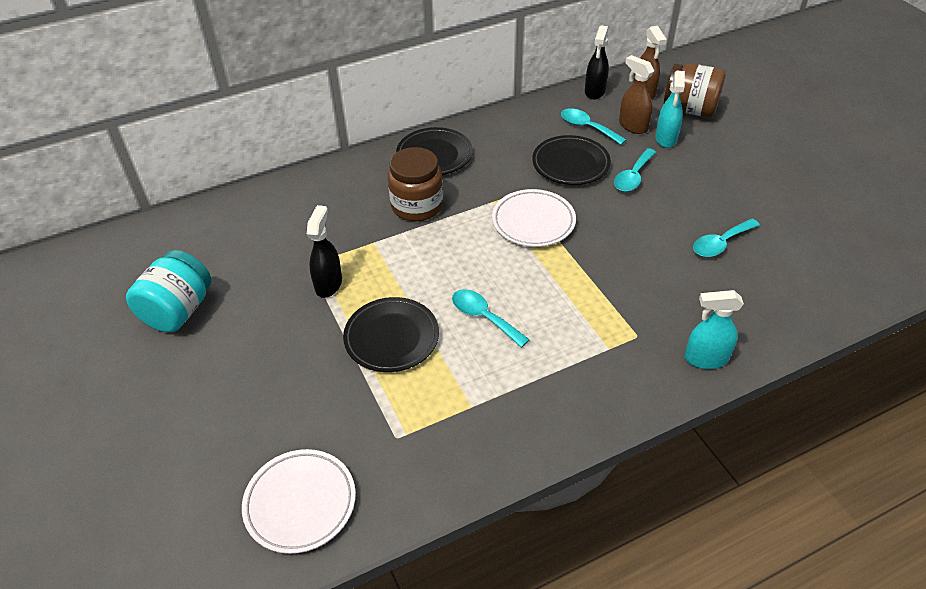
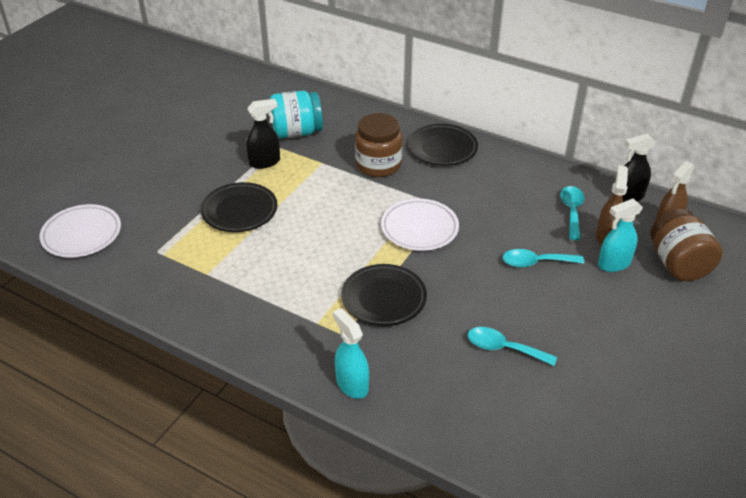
camera: 55 degrees right, 5 degrees down
(178, 311) = (192, 117): turquoise jar -> turquoise jar (297, 132)
(483, 317) = (294, 245): turquoise spoon -> none
(570, 164) = (511, 220): black plate -> black plate (384, 298)

